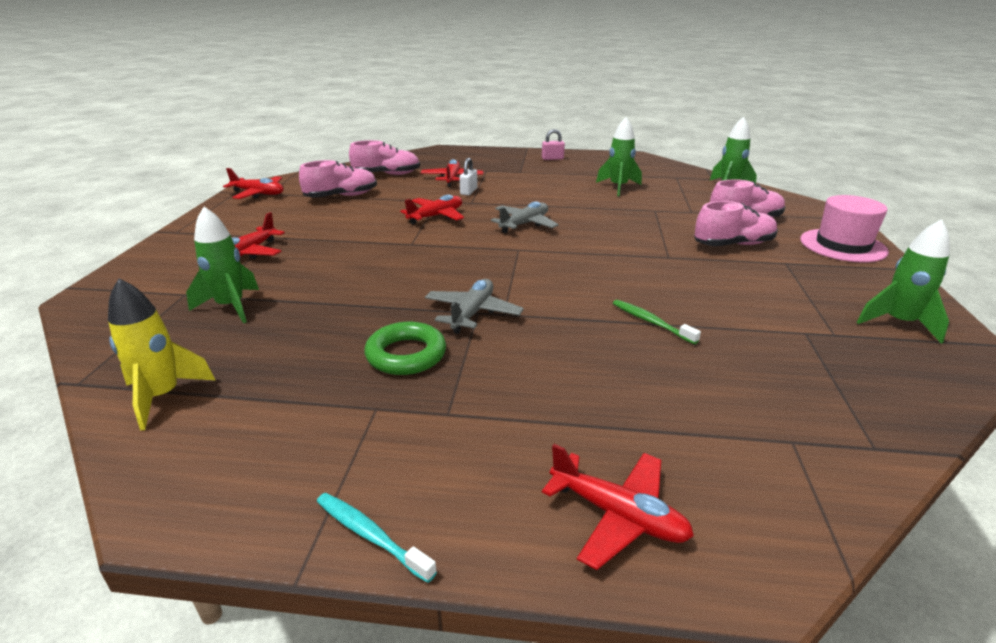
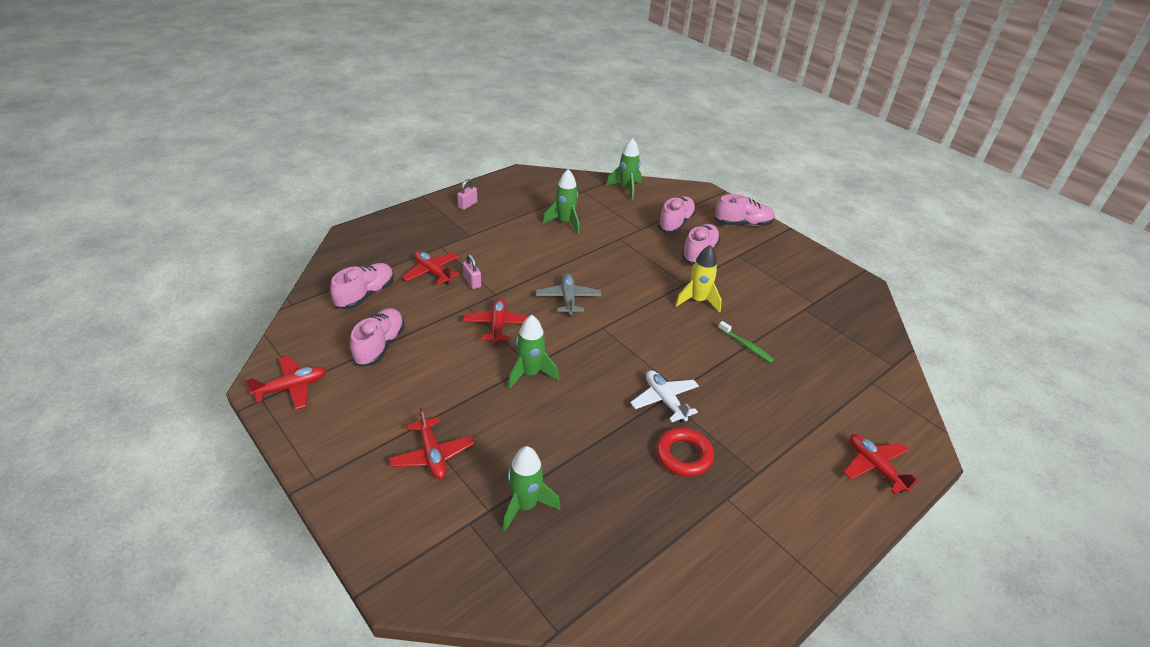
camera: 50 degrees left, 10 degrees up
(162, 396) = (623, 589): yellow rocket -> yellow rocket (697, 301)
(371, 536) = (827, 554): turquoise toothbrush -> none
(406, 355) = (683, 455): green ring -> red ring
(468, 191) = (472, 282): white padlock -> pink padlock
(472, 313) = (664, 400): grey plane -> white plane
(618, 516) = (874, 467): red plane -> red plane turned 105 degrees counterclockwise
(651, 322) = (746, 345): green toothbrush -> green toothbrush turned 135 degrees counterclockwise
(843, 245) = (743, 224): pink hat -> pink shoe
(898, 323) = (824, 278): green rocket -> green rocket (530, 373)

